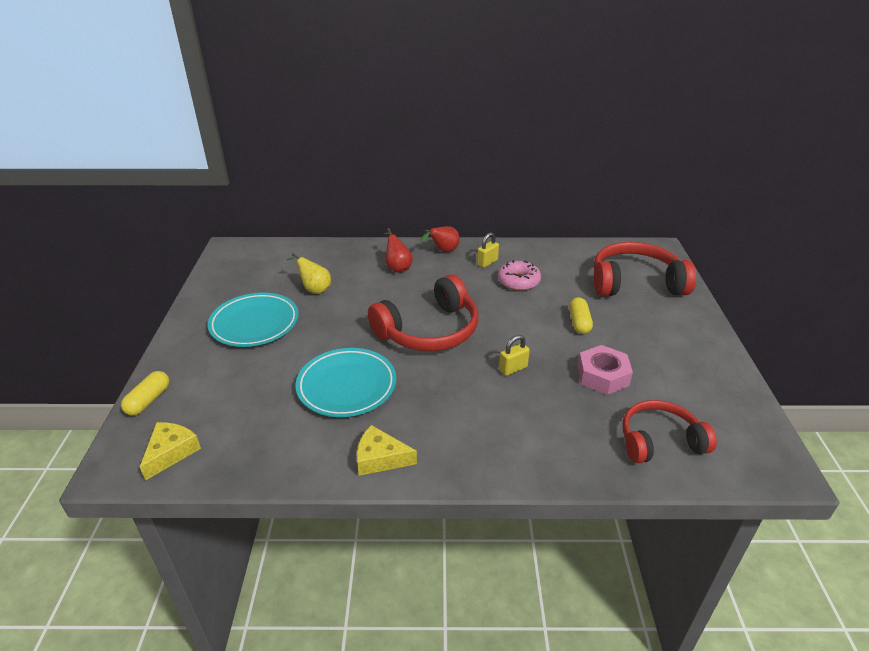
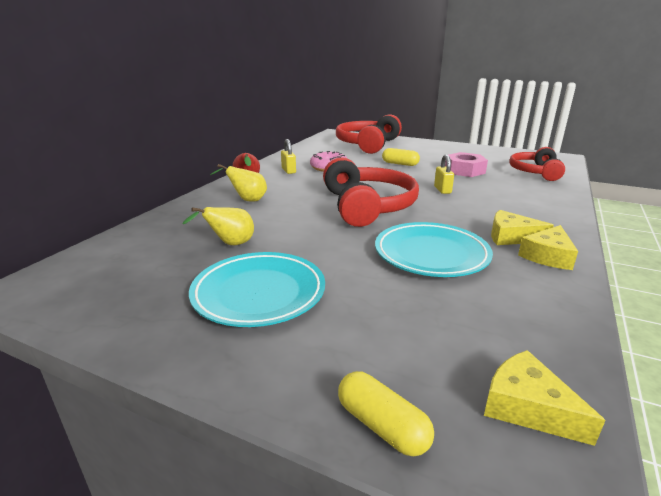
camera: 65 degrees left, 10 degrees down
(397, 267) = (247, 200): red pear -> yellow pear
(411, 431) = (511, 237): none -> yellow cheese

